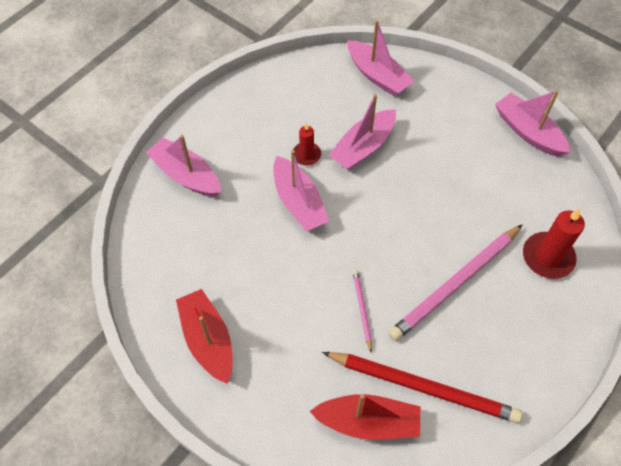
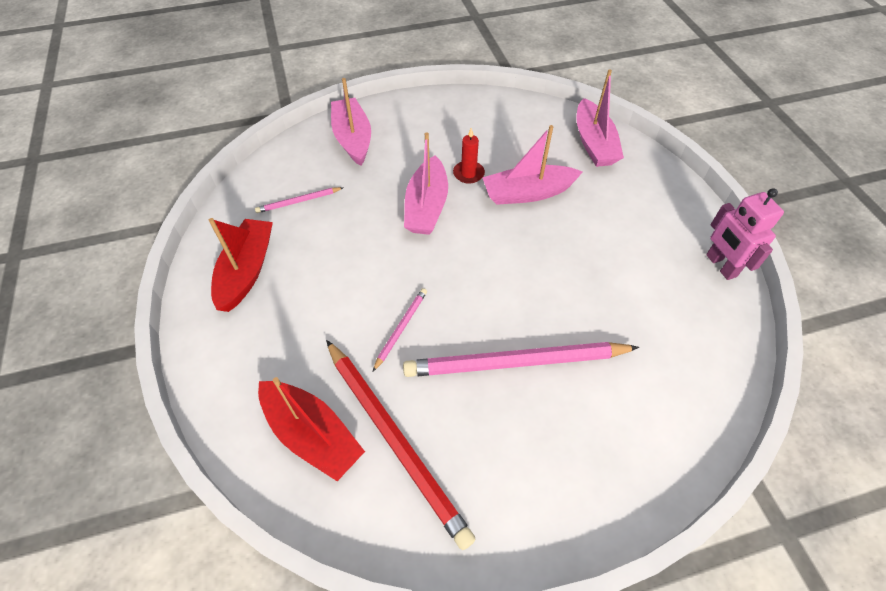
camera: 35 degrees right, 5 degrees down
(194, 258) = (298, 201): none -> pink pencil
(528, 132) = (720, 266): pink boat -> pink robot
(547, 257) = (645, 399): red candle -> none

